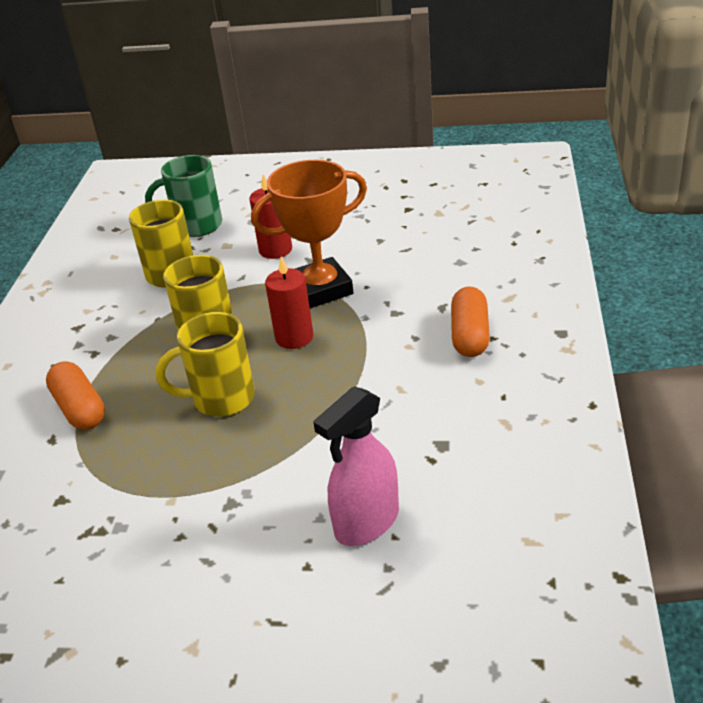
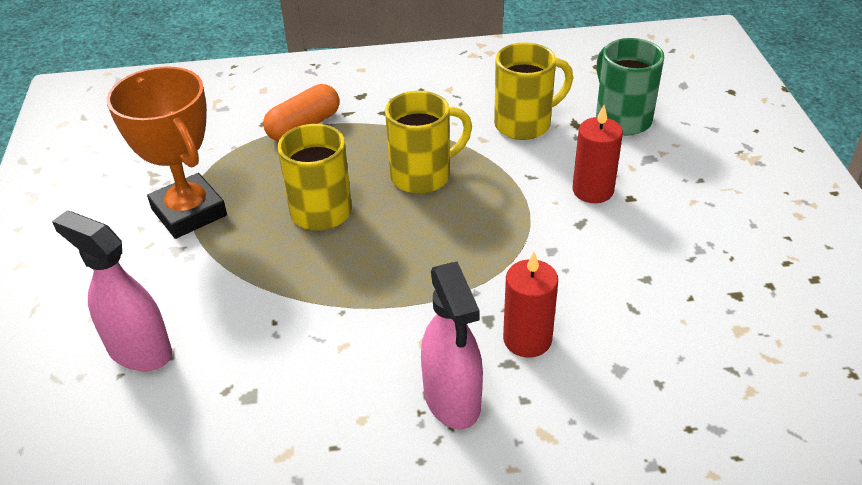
camera: 75 degrees right, 5 degrees up
(294, 337) = (425, 241): red candle -> red candle (527, 339)
(321, 289) = (521, 245): orange trophy -> orange trophy (189, 212)
(469, 335) = (452, 399): orange capsule -> pink spray bottle

